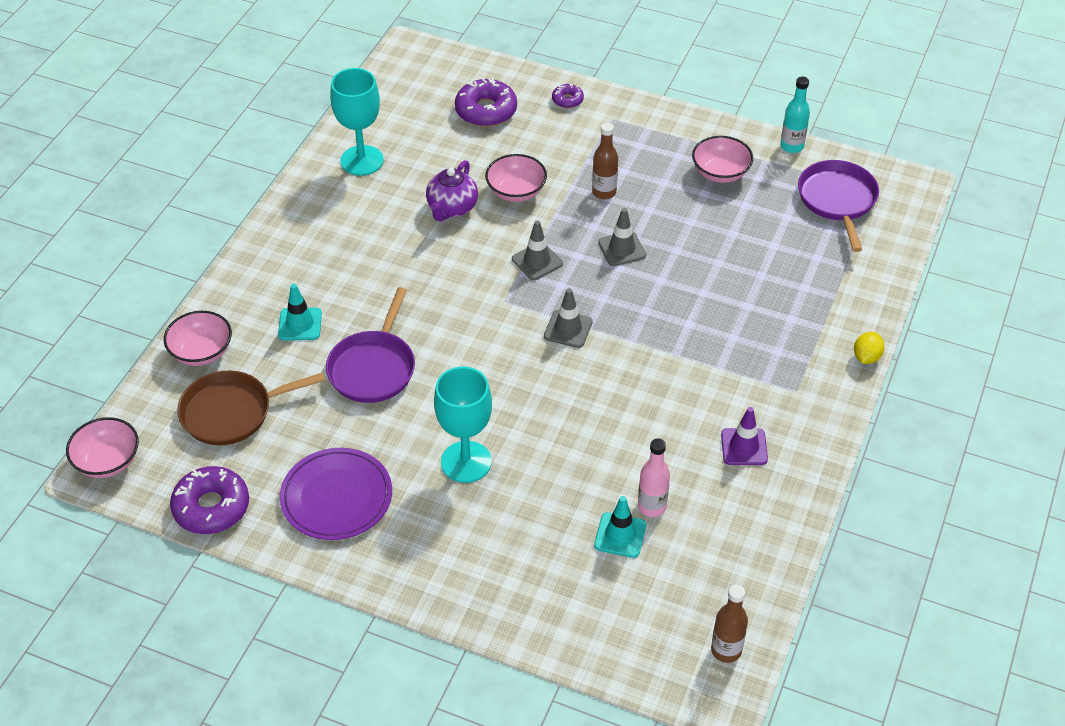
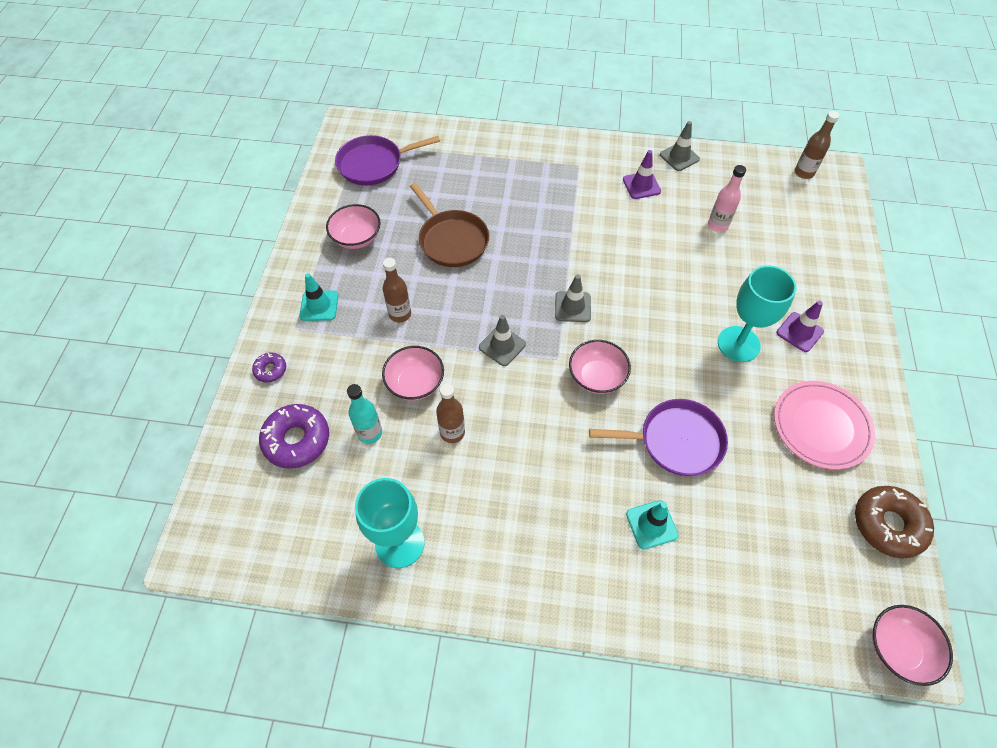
camera: 105 degrees left, 10 degrees up
(201, 352) = (726, 611): pink bowl -> pink bowl (596, 377)
(211, 507) = (888, 524): purple donut -> brown donut
(231, 412) = (782, 549): brown pan -> brown pan (452, 240)
(336, 497) = (821, 426): purple plate -> pink plate
(452, 208) = (452, 432): purple teapot -> brown bottle
(460, 528) = (799, 332): none -> purple traffic cone
(620, 535) = (751, 238): turquoise traffic cone -> turquoise traffic cone (319, 306)
(622, 249) = (468, 288): grey traffic cone -> grey traffic cone (679, 157)
(791, 146) = (313, 197): turquoise bottle -> turquoise bottle (370, 433)
(866, 357) = (532, 134): yellow lemon -> none

